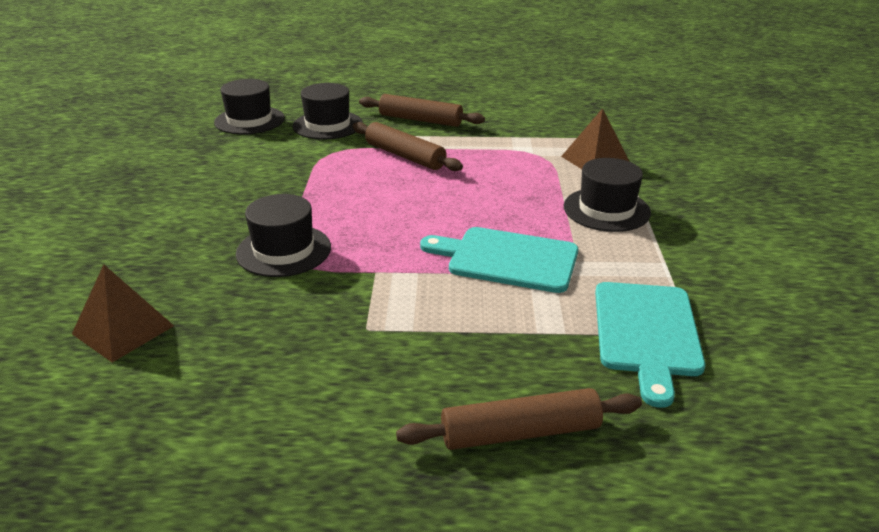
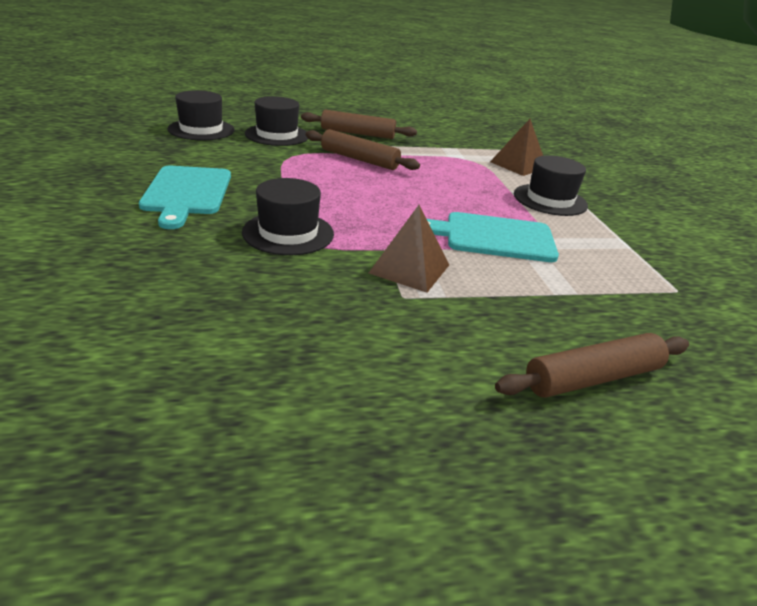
camera: 15 degrees left, 0 degrees up
(123, 329) = (154, 307): brown pyramid -> brown pyramid (409, 268)
(647, 333) = (642, 291): turquoise cutting board -> turquoise cutting board (187, 193)

